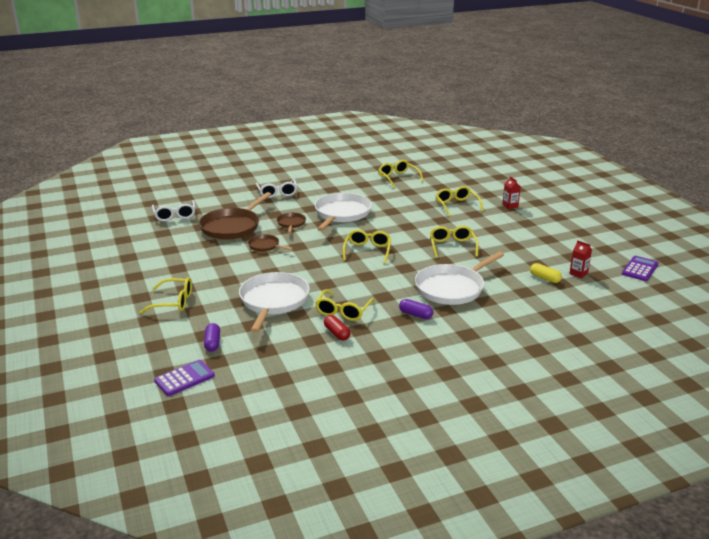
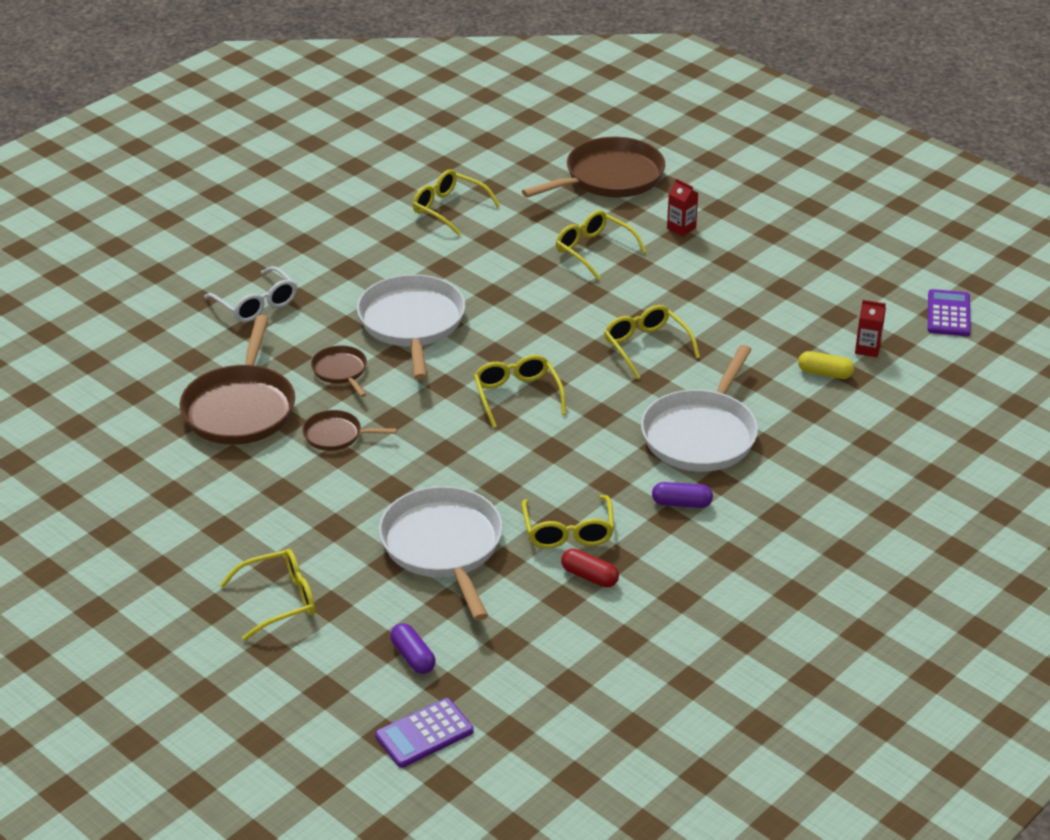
camera: 25 degrees left, 10 degrees up
(175, 215) = (108, 411): white glasses -> none
(184, 378) = (424, 734): purple calculator -> purple calculator turned 150 degrees counterclockwise
(488, 181) = (610, 177): none -> brown pan

